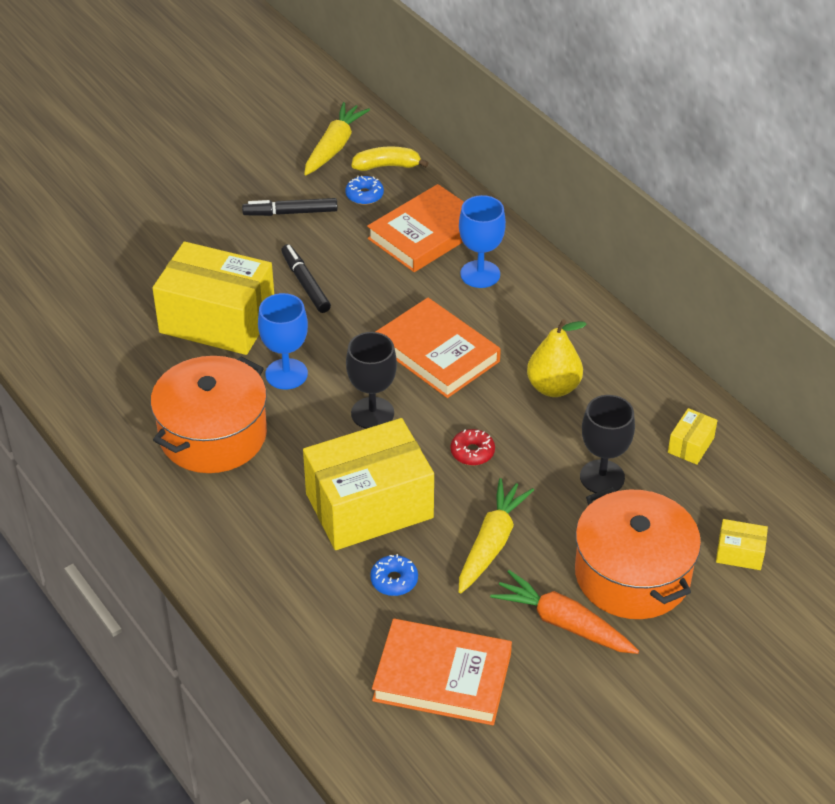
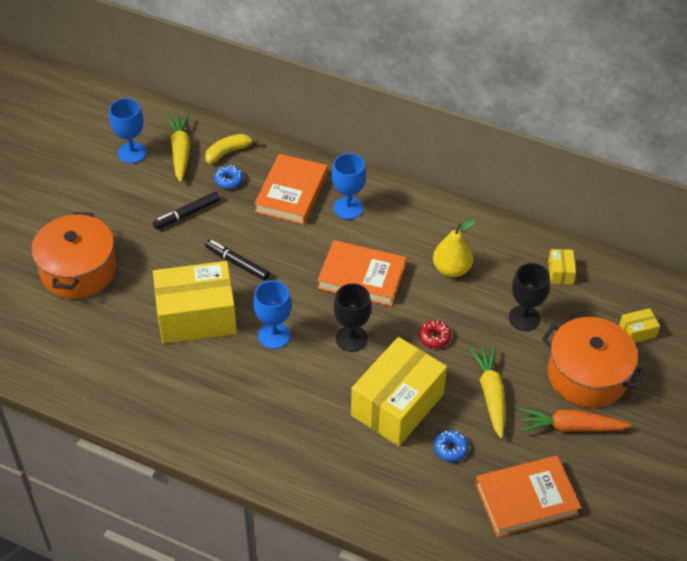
camera: 30 degrees left, 5 degrees up
(213, 435) = (257, 402): orange pot -> orange pot (78, 270)
(280, 129) = (132, 153): none -> blue goblet

